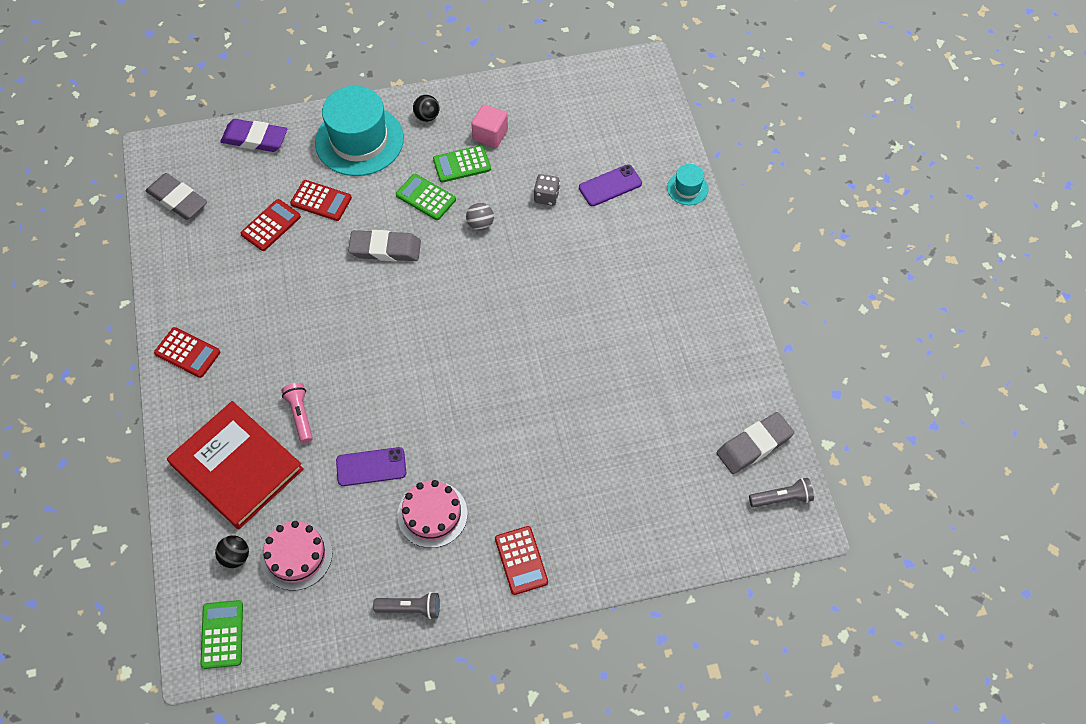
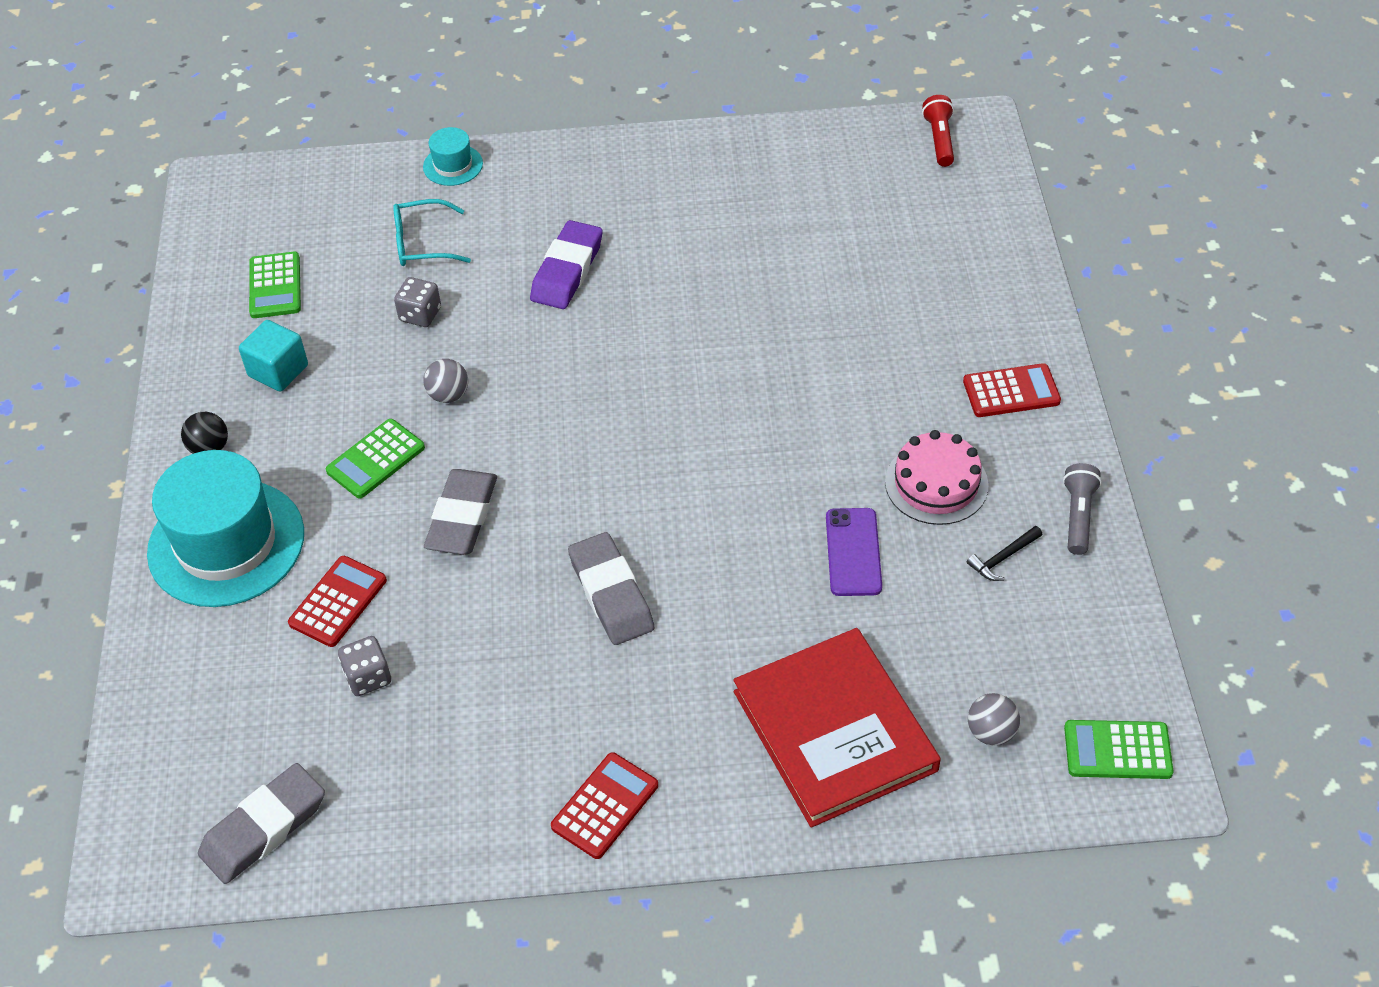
camera: 80 degrees left, 10 degrees down
(235, 557) = (991, 732): black ball -> grey ball
(237, 467) = (834, 730): red book -> red book turned 75 degrees counterclockwise
(255, 139) = (164, 700): purple eraser -> purple eraser (567, 270)
(271, 225) = (368, 677): red calculator -> grey dice
(296, 555) = (992, 651): pink cake -> none
(300, 415) = (752, 641): pink flashlight -> none
(371, 559) = (1003, 558): none -> black hammer
(462, 164) = (325, 410): green calculator -> green calculator (275, 286)
(490, 135) = (278, 371): pink cube -> turquoise cube
(610, 186) = (422, 243): purple phone -> turquoise glasses
(754, 445) = (864, 154): grey eraser -> grey eraser (611, 594)
(781, 498) = (939, 140): grey flashlight -> red flashlight

